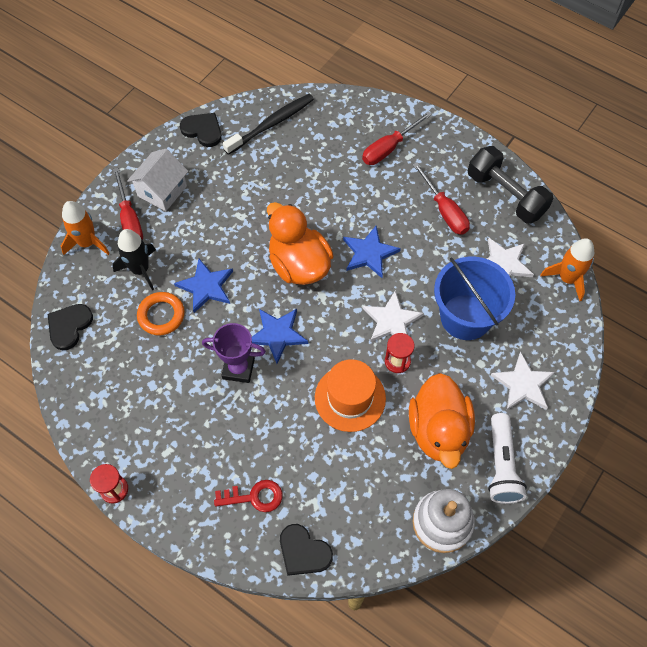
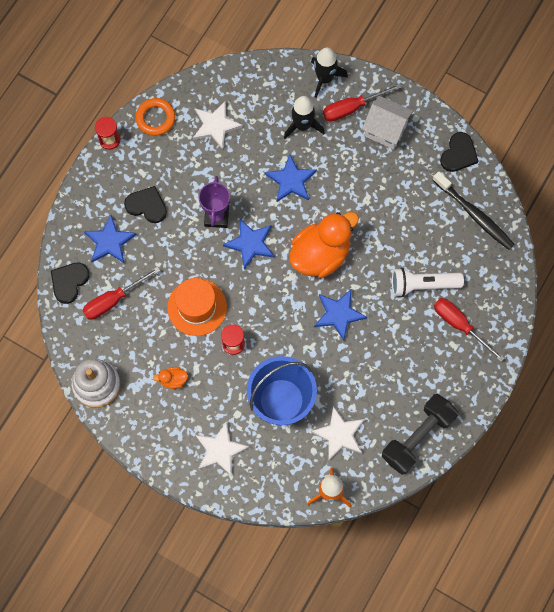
camera: 85 degrees right, 10 degrees up
(69, 326) = (244, 80): black heart -> black heart (147, 205)
(87, 243) = (325, 78): orange rocket -> black rocket
(161, 315) = (260, 149): orange ring -> orange ring (155, 118)
(254, 497) = (109, 242): red key -> blue star
(391, 321) = (272, 337): white star -> white star (216, 125)
(438, 430) = (173, 380): orange duck -> orange duck, size x0.41
(444, 211) = (393, 380): red screwdriver -> red screwdriver (113, 300)
(501, 465) = (146, 431): white flashlight -> white flashlight (422, 285)

